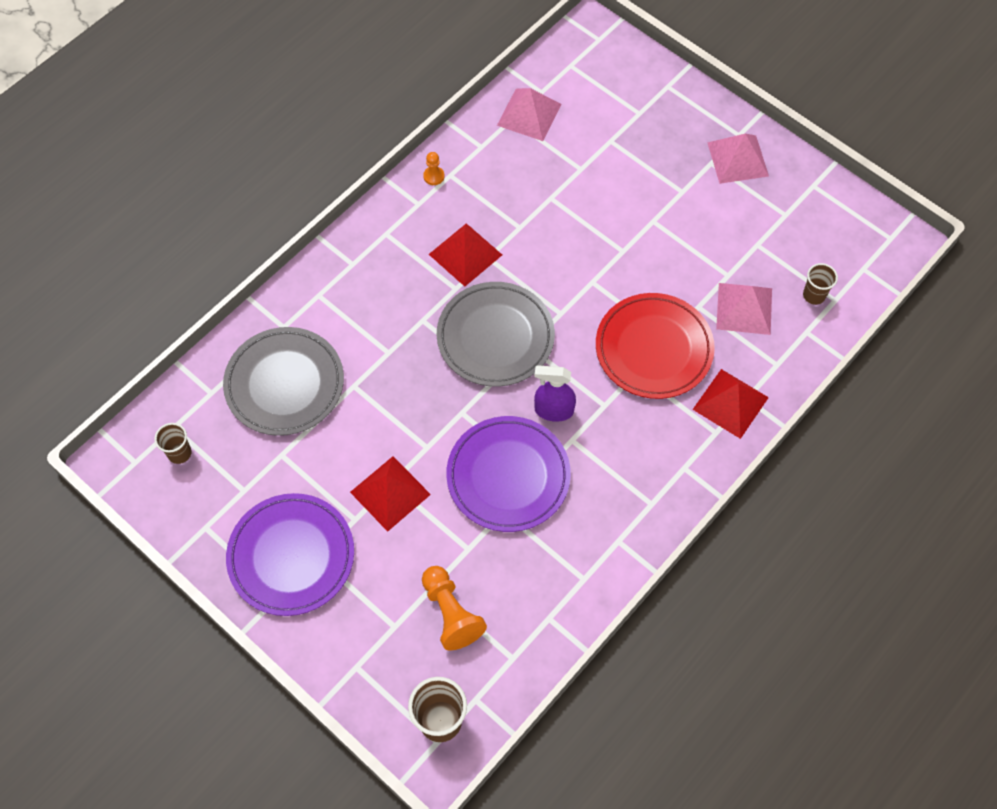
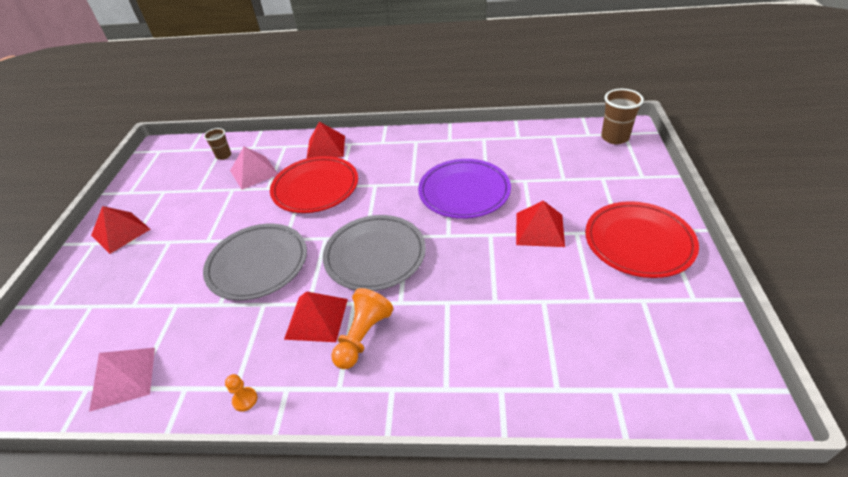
camera: 125 degrees left, 20 degrees down
(179, 453) = (681, 364): brown cup -> none
(284, 384) = (544, 344): grey plate -> grey plate (258, 264)
(291, 556) = (638, 242): purple plate -> red plate
(451, 613) = (565, 165): orange pawn -> orange pawn (363, 336)
(553, 410) = (401, 200): purple spray bottle -> none
(737, 159) = (120, 232): pink pyramid -> red pyramid

